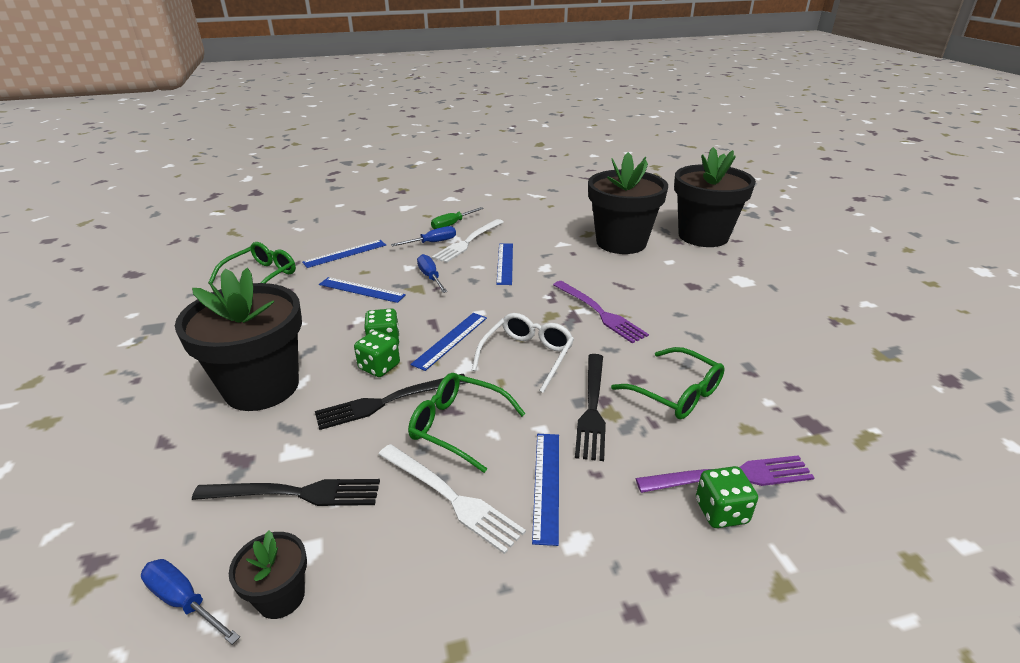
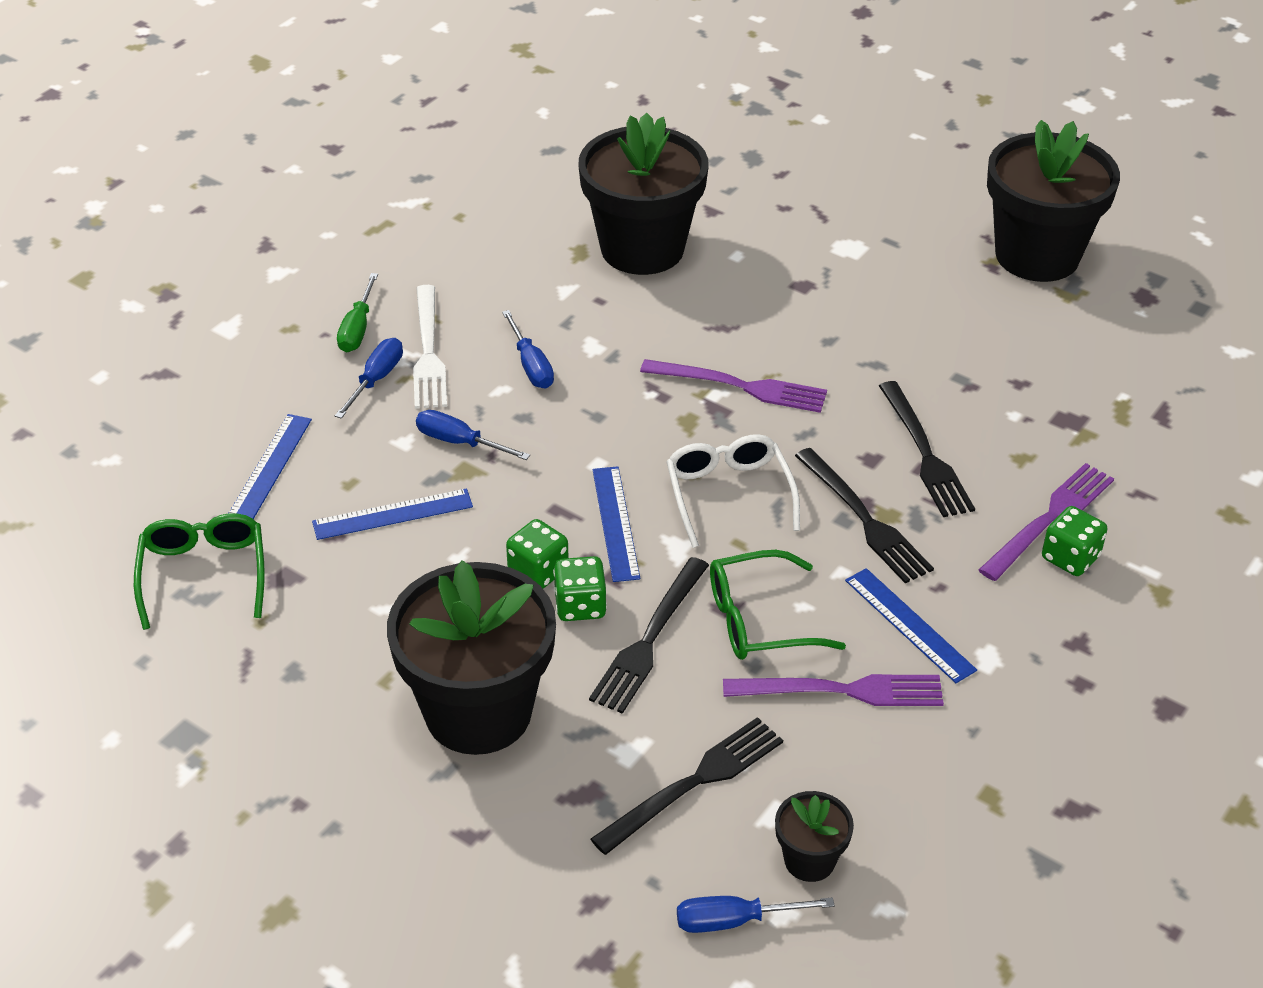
camera: 40 degrees left, 10 degrees up
(451, 498) = (842, 691): white fork -> purple fork
(505, 263) = (531, 365): blue ruler -> blue screwdriver
(676, 393) = (925, 454): green glasses -> black fork
(703, 236) = (734, 185): black flower pot -> black flower pot (1037, 255)

